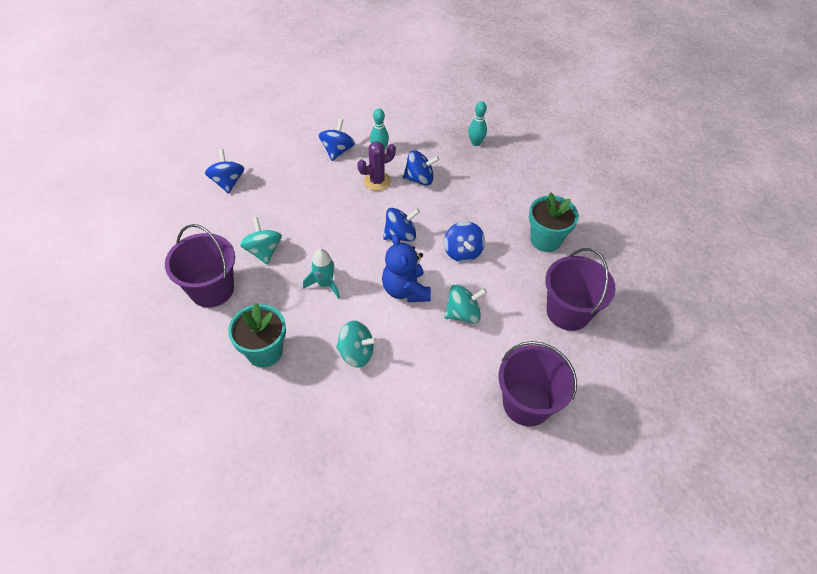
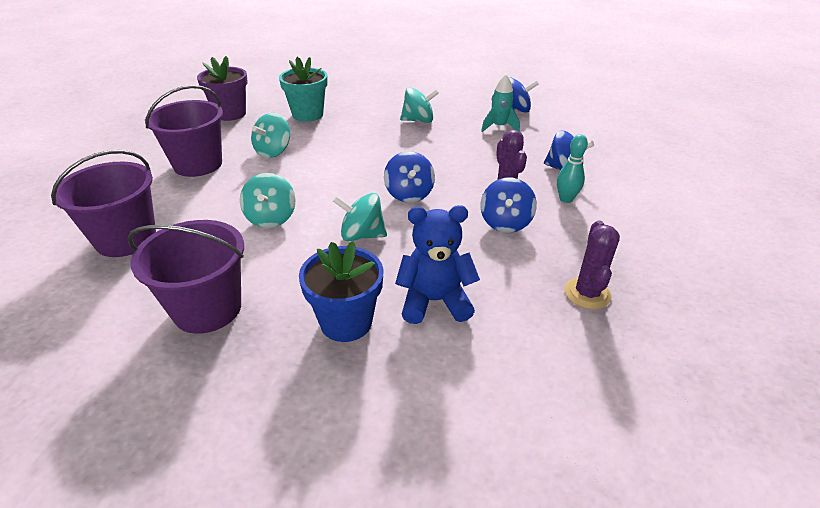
camera: 105 degrees right, 15 degrees down
(212, 289) = (385, 99): purple bucket -> purple bucket (198, 164)
(275, 435) = (230, 114): none -> purple flower pot
(325, 284) = (362, 144): turquoise rocket -> turquoise rocket (499, 127)
(405, 290) = (328, 186): blue teddy bear -> blue teddy bear (434, 301)
(462, 252) = (362, 235): blue spinning top -> turquoise spinning top
(475, 143) = (587, 293): turquoise bowling pin -> purple cactus
(545, 240) = (346, 322): turquoise flower pot -> blue flower pot

